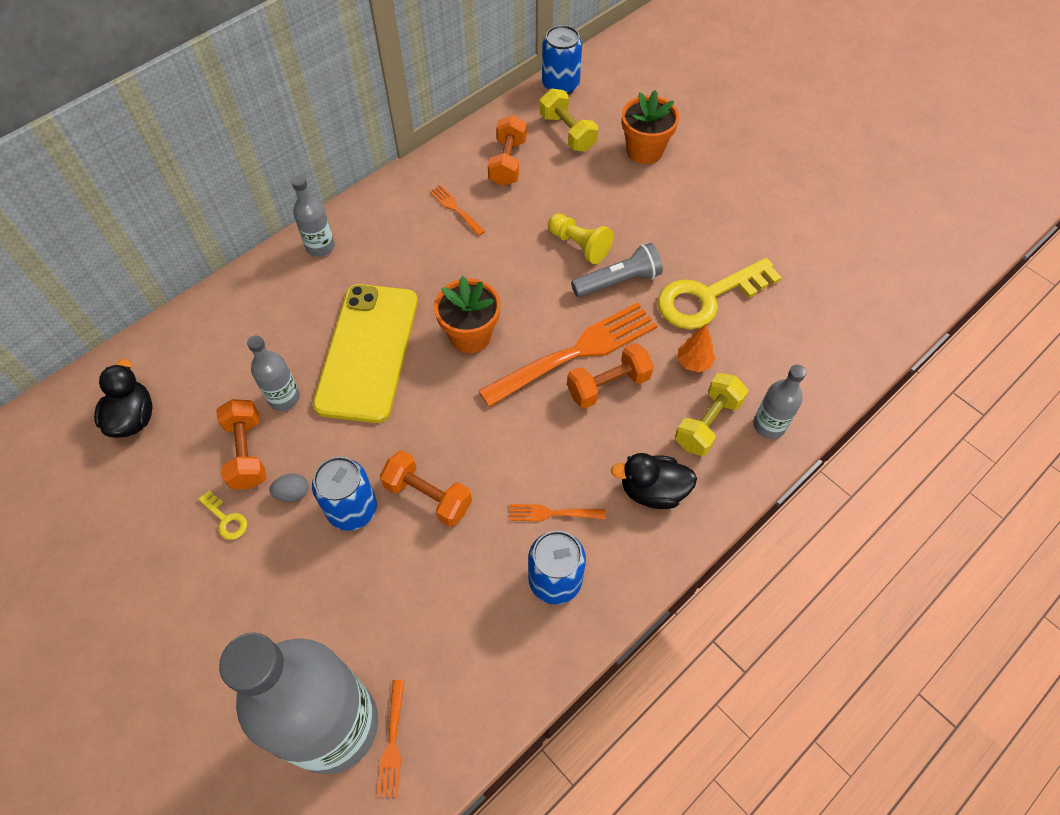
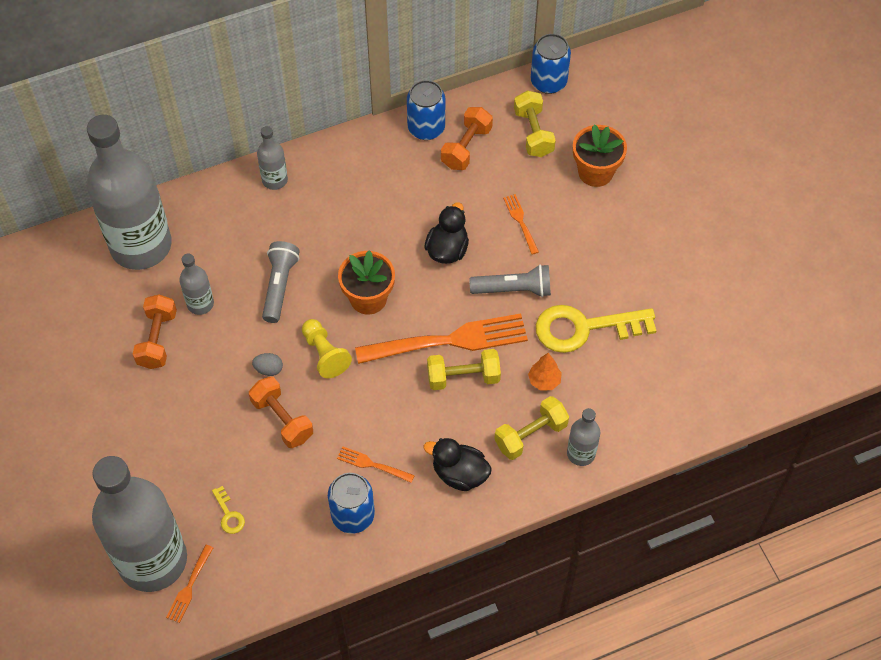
camera: 20 degrees right, 0 degrees up
(133, 418) = (81, 283): black duck -> black duck (447, 250)
(192, 356) = (141, 245): none -> grey bottle
(226, 519) = (125, 386): yellow key -> yellow key (229, 514)
(293, 493) = (181, 383): grey egg -> grey egg (269, 369)
(352, 509) = (221, 410): blue can -> blue can (426, 128)
(368, 352) = (280, 286): yellow phone -> grey flashlight
(456, 209) = (402, 179): orange fork -> orange fork (521, 222)
(579, 245) = (494, 246): yellow pawn -> yellow pawn (325, 354)
(608, 385) = (463, 377): orange dumbbell -> yellow dumbbell

